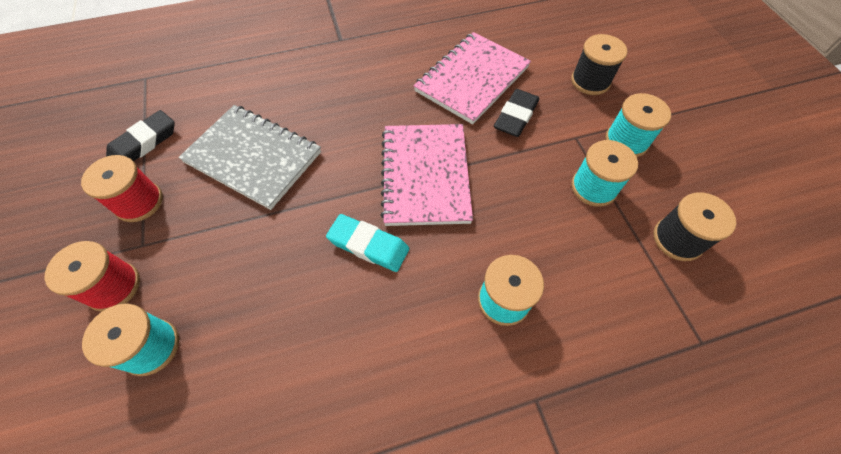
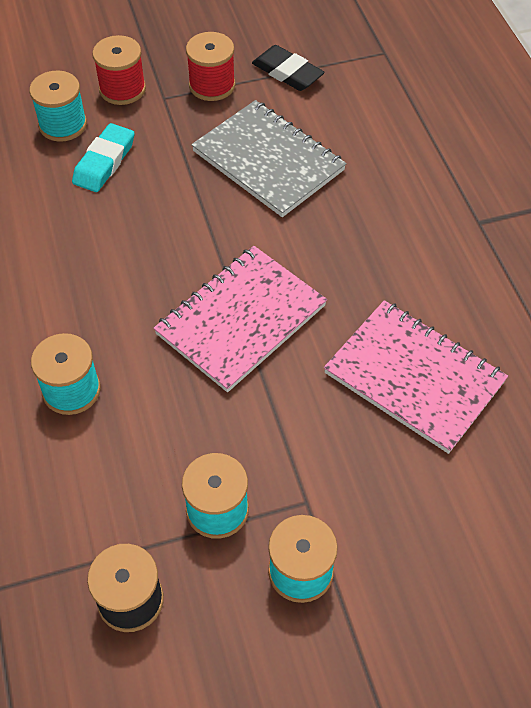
camera: 90 degrees right, 5 degrees down
(253, 157) = (268, 161): grey notebook -> grey notebook turned 75 degrees counterclockwise
(368, 245) = (149, 269): turquoise eraser -> turquoise eraser (104, 162)
(425, 175) = (241, 320): pink notebook -> pink notebook turned 45 degrees counterclockwise
(516, 116) = (343, 427): black eraser -> none
(590, 81) = (425, 542): black spool -> none

